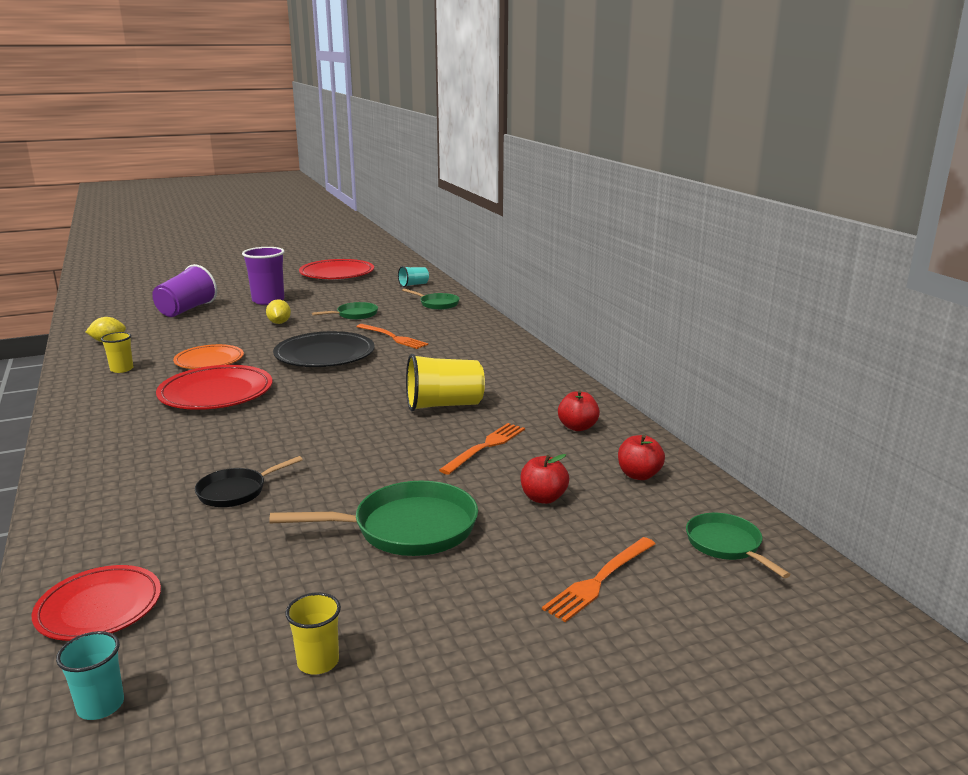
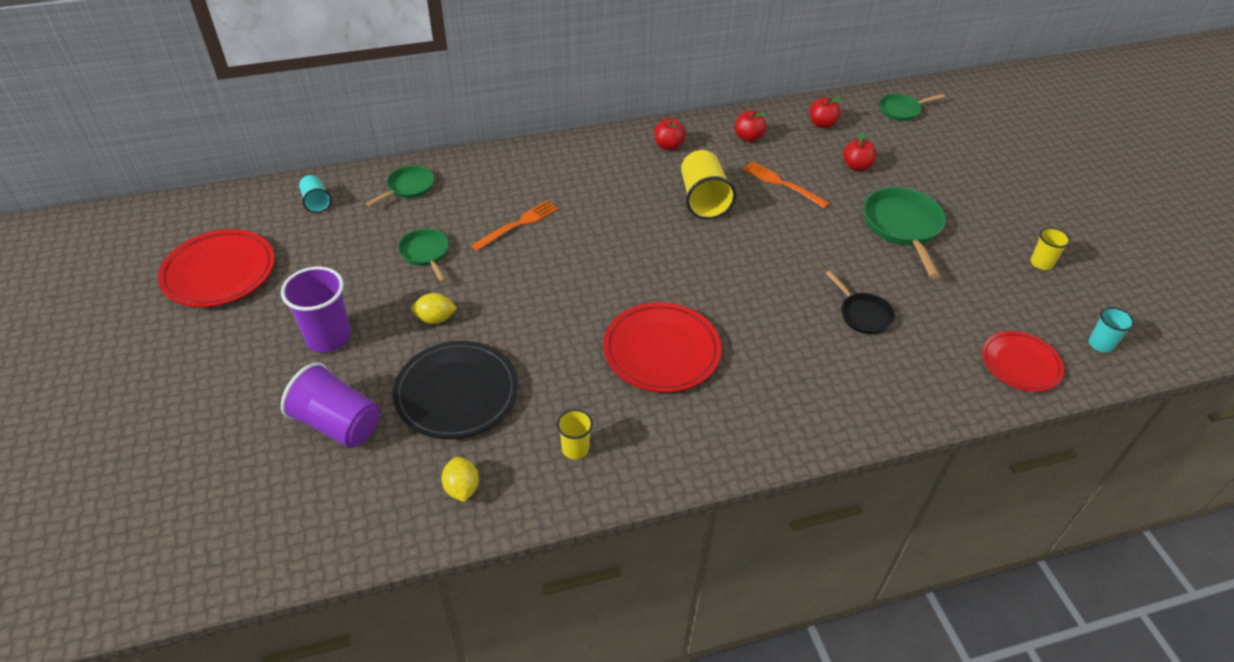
camera: 85 degrees left, 25 degrees up
(209, 361) = (561, 369): orange plate -> none
(324, 355) = (563, 275): black plate -> black plate (456, 393)
(538, 387) = (668, 146): none -> red apple
(599, 580) = (944, 158): orange fork -> none

